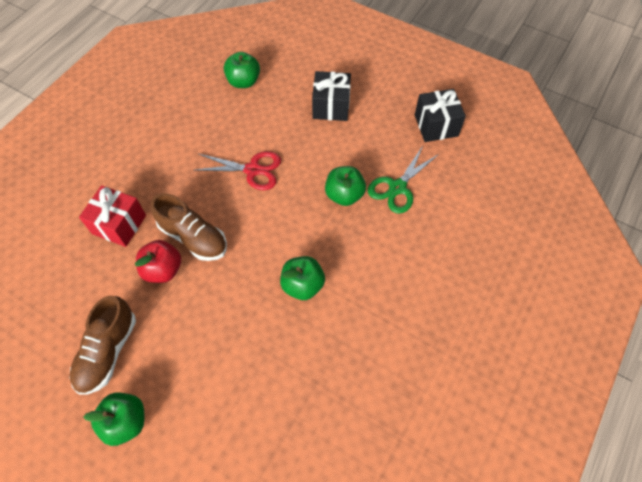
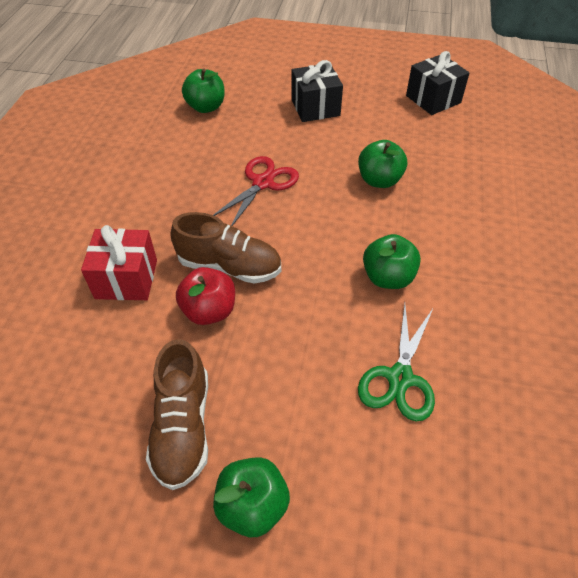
camera: 20 degrees left, 10 degrees down
(252, 170) = (263, 183): red scissors -> red scissors turned 45 degrees counterclockwise
(397, 187) = (430, 160): green scissors -> green scissors (400, 378)

